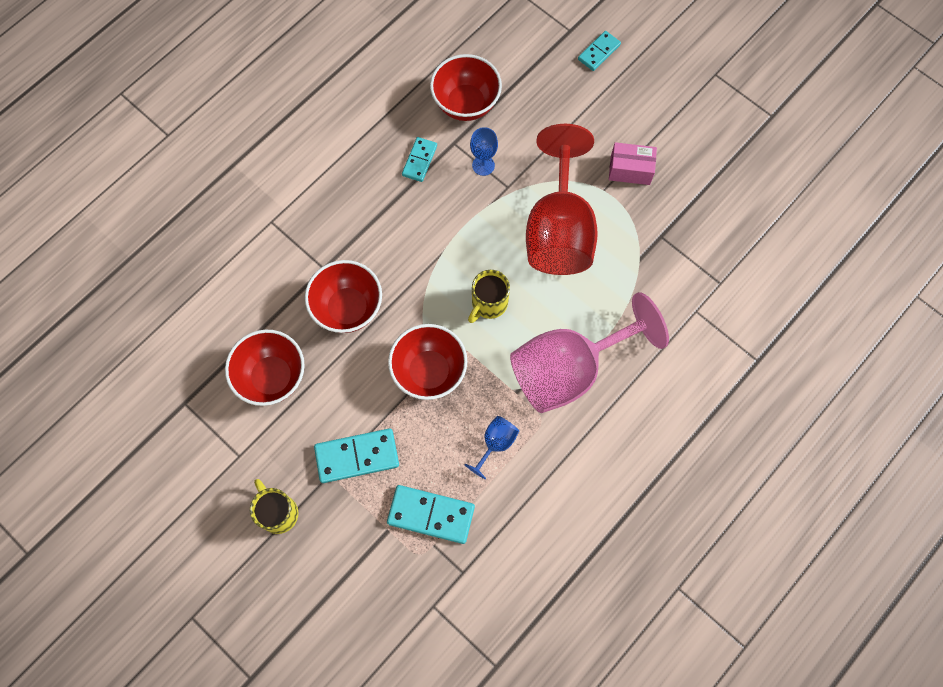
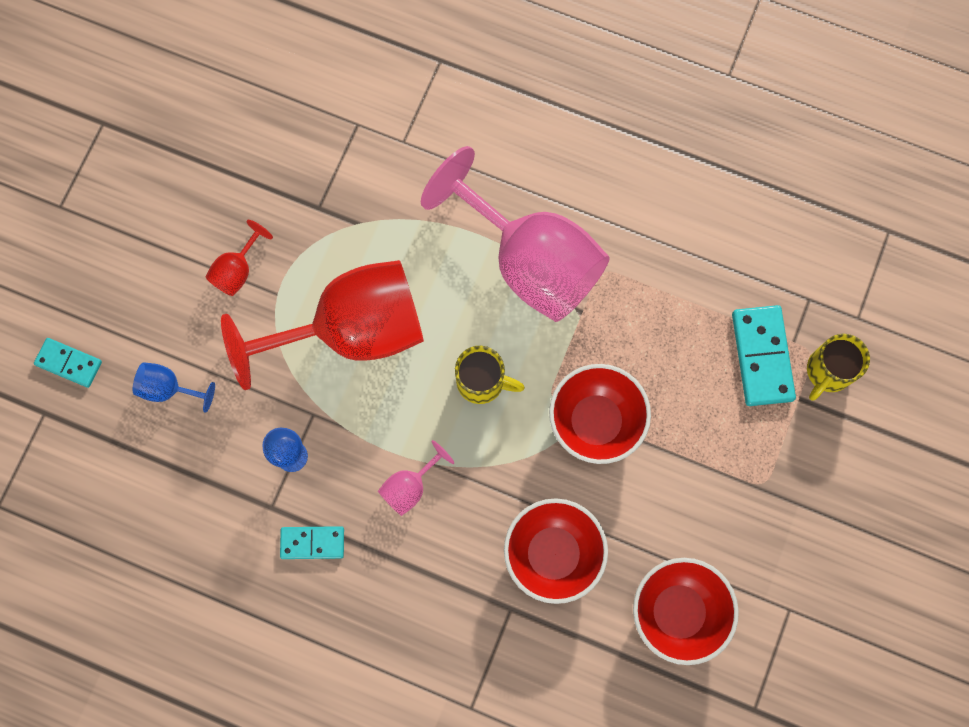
camera: 110 degrees left, 5 degrees up
(278, 512) = (833, 532): yellow mug -> yellow mug (828, 371)
(357, 456) = (731, 467): turquoise domino -> none
(432, 232) = (410, 486): none -> pink goblet
(466, 104) = (205, 513): red bowl -> none
(495, 443) = (651, 314): blue goblet -> blue goblet (169, 389)
(630, 170) = (237, 270): pink box -> red goblet

